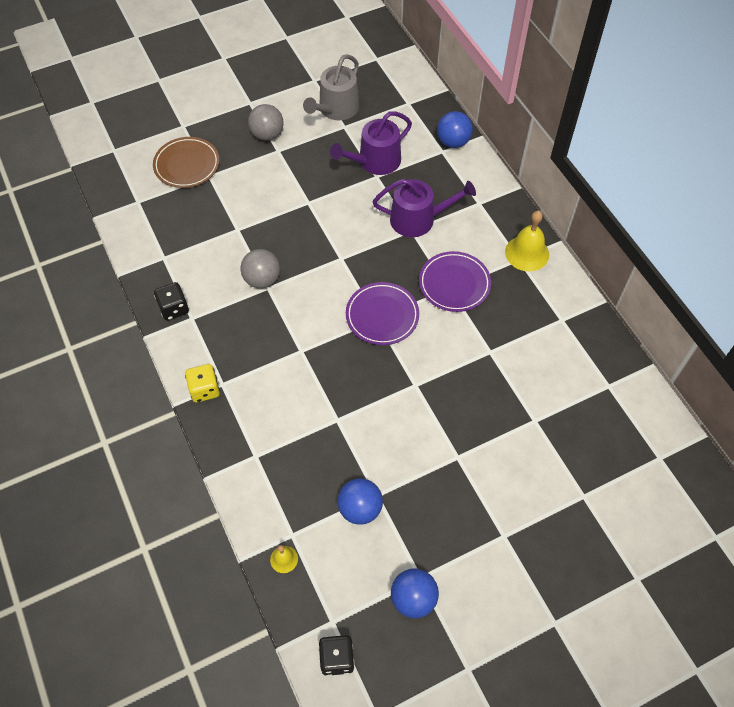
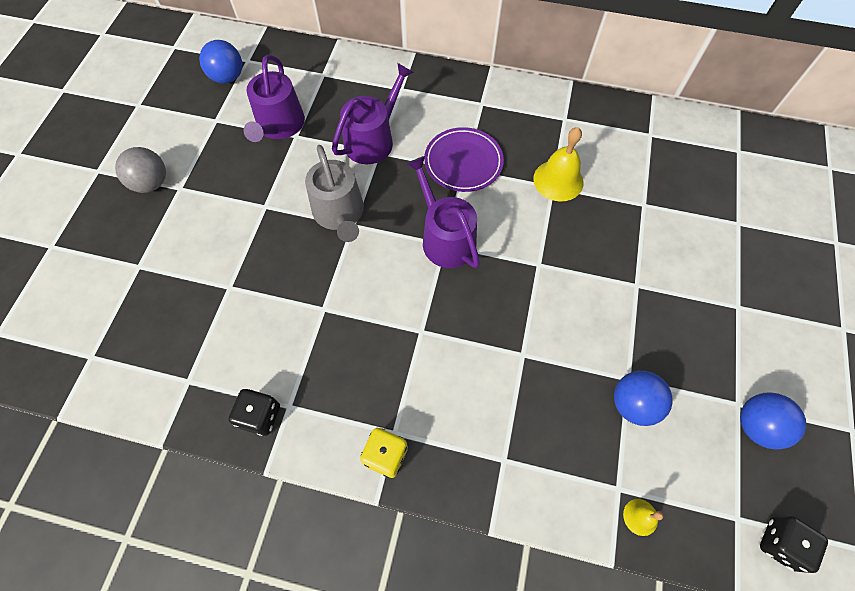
camera: 50 degrees left, 5 degrees up
(187, 165) = (101, 277): brown plate -> none
(262, 279) = (309, 307): grey ball -> none
(336, 109) = (190, 112): grey watering can -> grey watering can (339, 214)
(382, 316) = (445, 238): purple plate -> purple watering can
(453, 142) = (322, 61): blue ball -> blue ball (228, 77)
(527, 253) = (481, 94): yellow bell -> yellow bell (558, 180)

